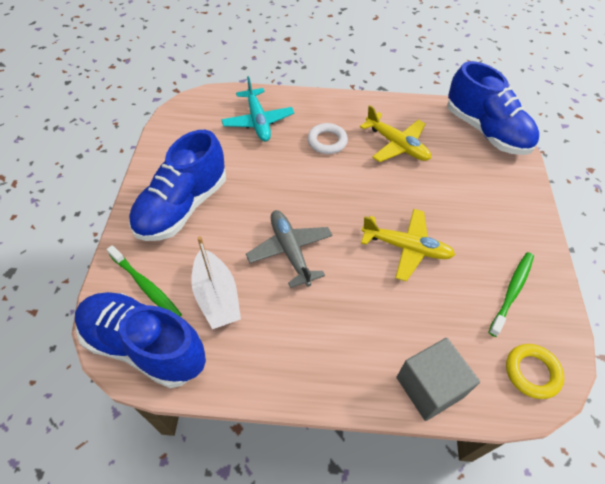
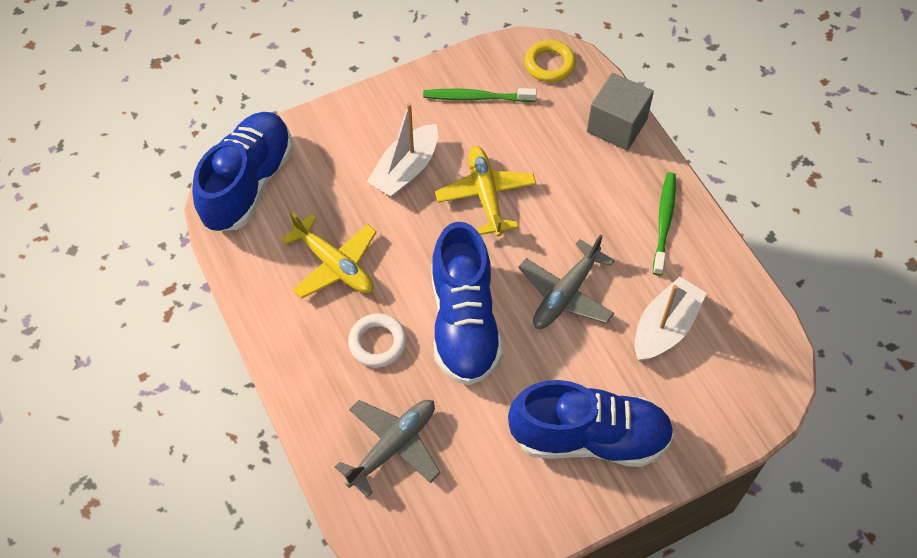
camera: 120 degrees left, 5 degrees up
(145, 346) = (756, 354): blue shoe -> blue shoe (464, 322)
(146, 286) = (705, 399): green toothbrush -> green toothbrush (664, 221)
(258, 121) = (393, 446): turquoise plane -> grey plane
(397, 145) = (334, 265): yellow plane -> yellow plane turned 120 degrees clockwise
(456, 212) = (405, 170): none -> white boat

